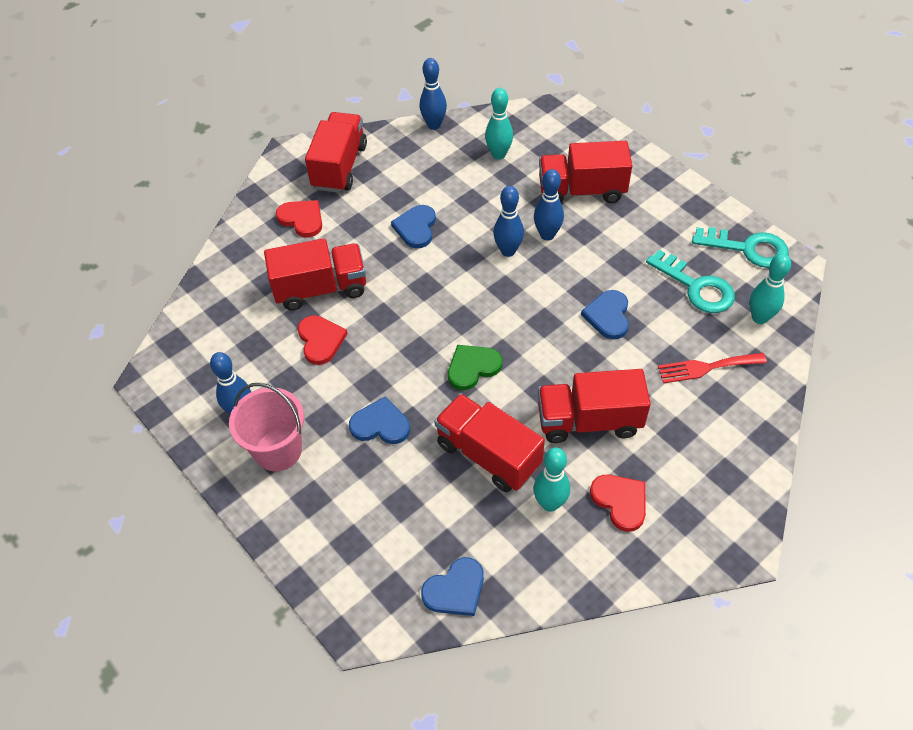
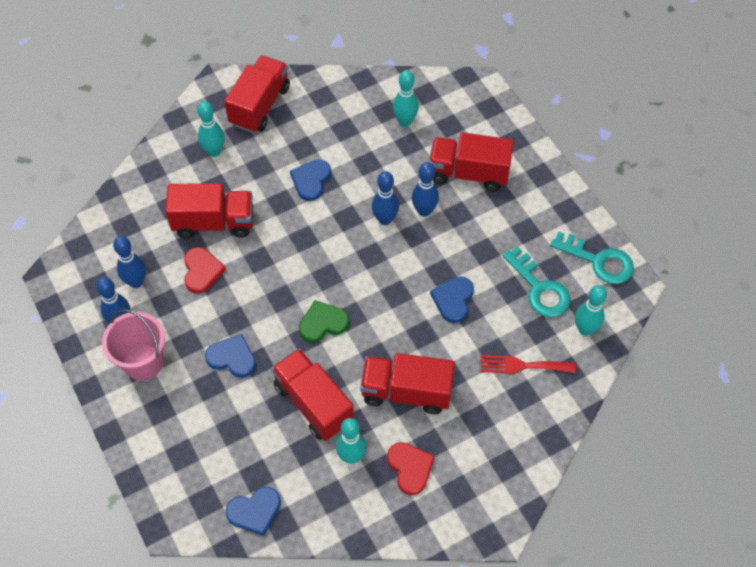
camera: 10 degrees right, 5 degrees up
(302, 219) = (214, 151): red heart -> turquoise bowling pin
(434, 125) = (355, 79): blue bowling pin -> blue bowling pin (136, 282)

